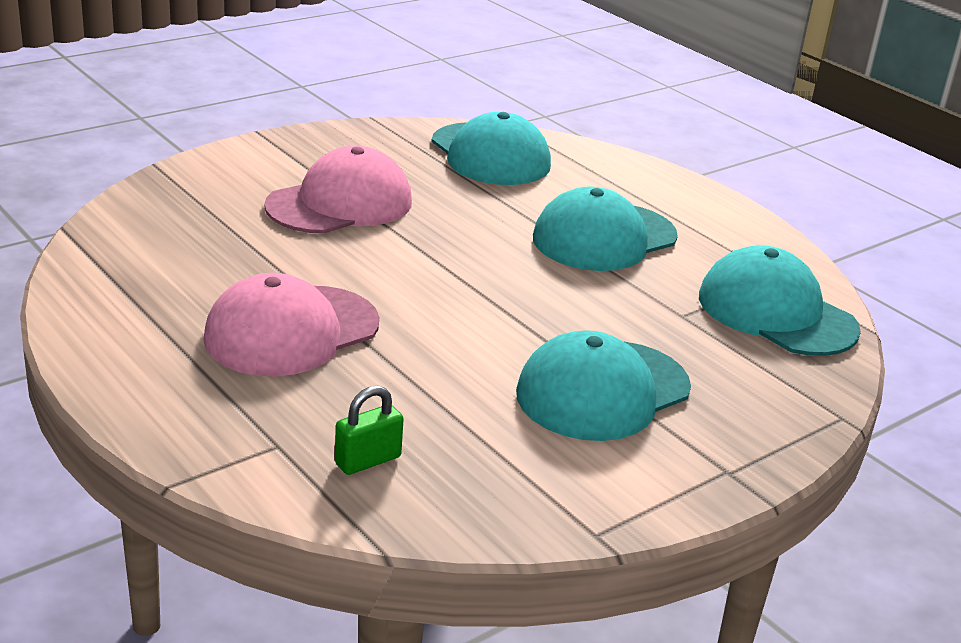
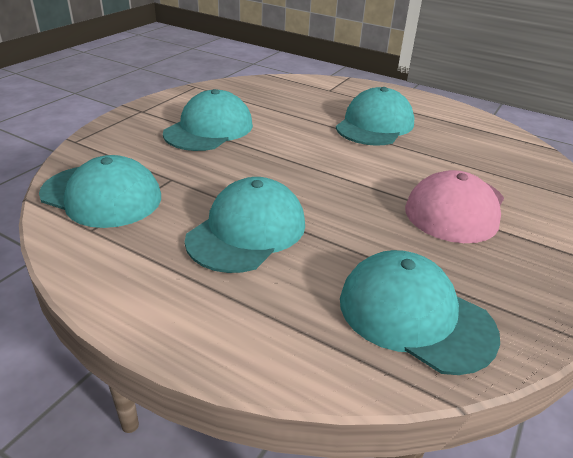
camera: 160 degrees right, 5 degrees up
(292, 331) = (374, 125): pink cap -> turquoise cap
(368, 460) = (292, 91): green padlock -> none

